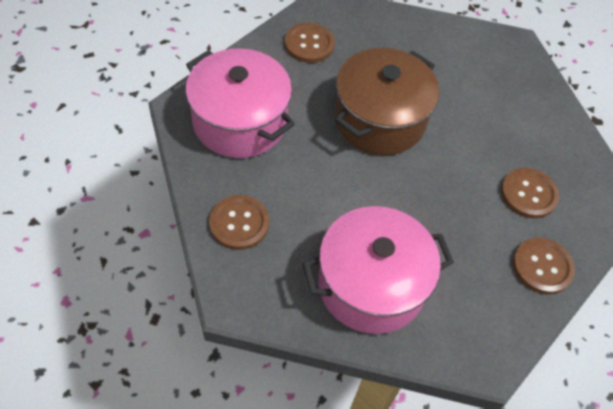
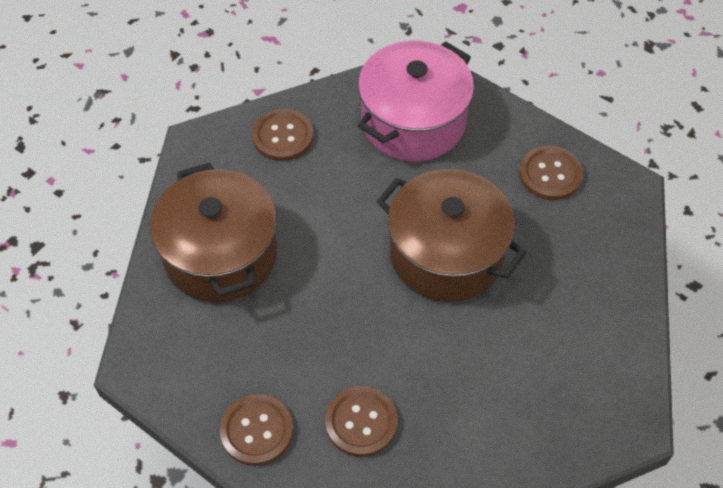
camera: 90 degrees right, 0 degrees up
(371, 285) = (221, 255): pink pot -> brown pot

